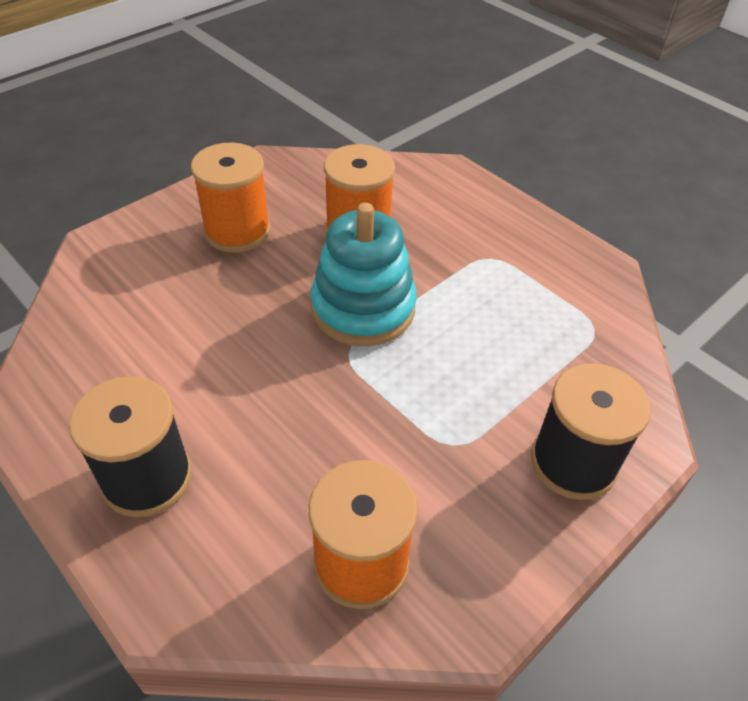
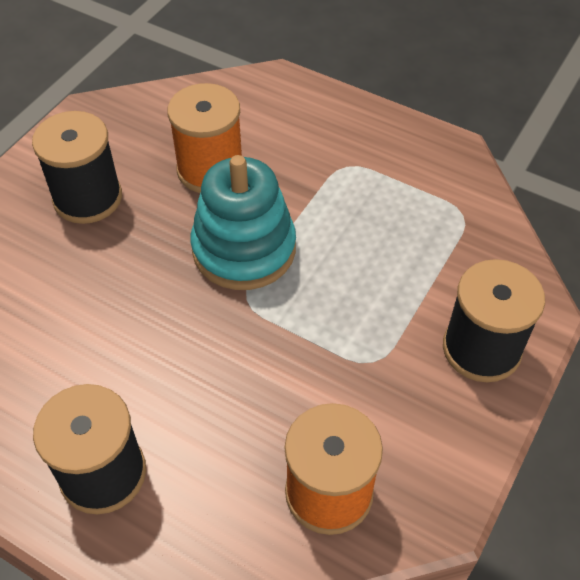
camera: 15 degrees left, 5 degrees up
(237, 231) = (87, 198): orange spool -> black spool

